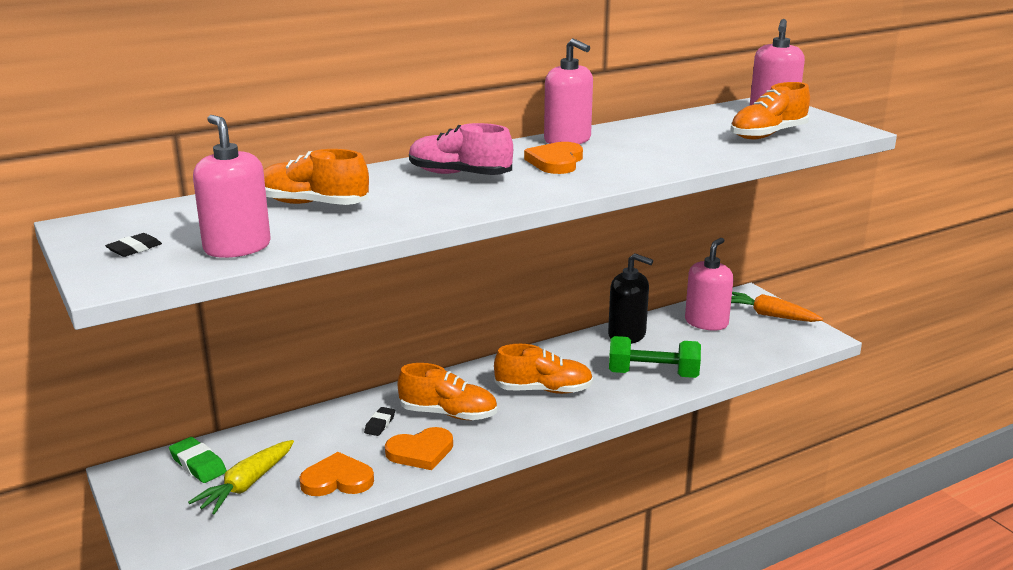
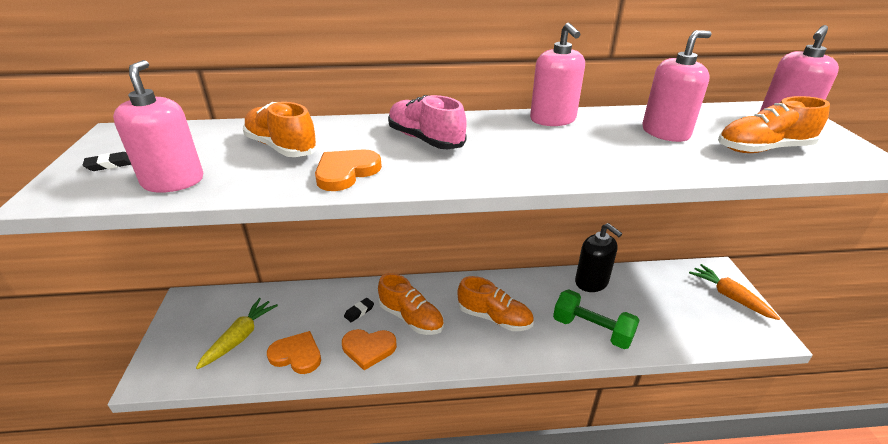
camera: 25 degrees right, 10 degrees up
(198, 464) = (227, 308): green eraser -> none
(246, 485) = (240, 337): yellow carrot -> yellow carrot turned 150 degrees clockwise
(556, 162) = (521, 142): orange heart -> orange heart (346, 172)
(706, 322) = (667, 288): pink soap dispenser -> pink soap dispenser (665, 132)

